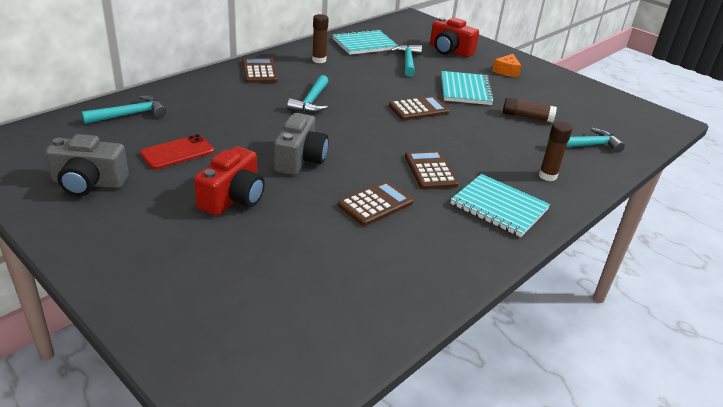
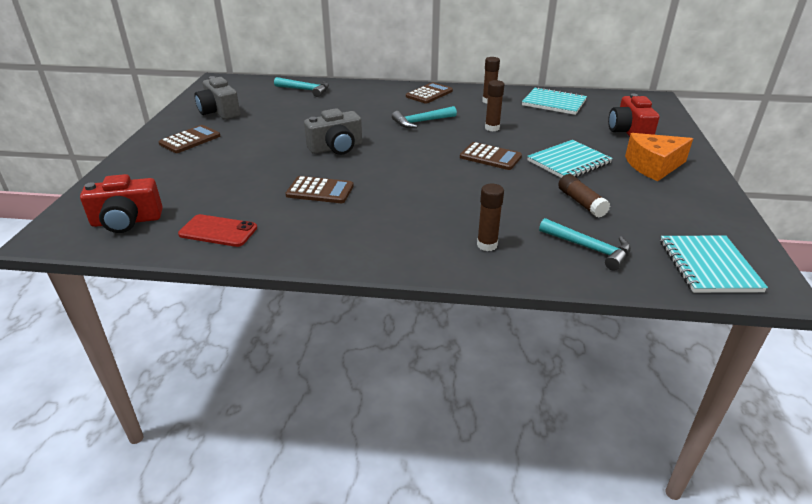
camera: 55 degrees right, 0 degrees up
(177, 152) = (285, 116): red phone -> red phone (218, 231)
(233, 198) = (258, 148): red camera -> red camera (127, 221)
(370, 84) = (492, 128): none -> brown glue stick
(408, 61) = (564, 126): turquoise hammer -> none
(430, 170) = (401, 193): brown calculator -> brown calculator (190, 140)
(499, 207) = (393, 238): turquoise notebook -> turquoise notebook (708, 266)
(506, 71) = (653, 166): orange cheese -> orange cheese, size x1.72

